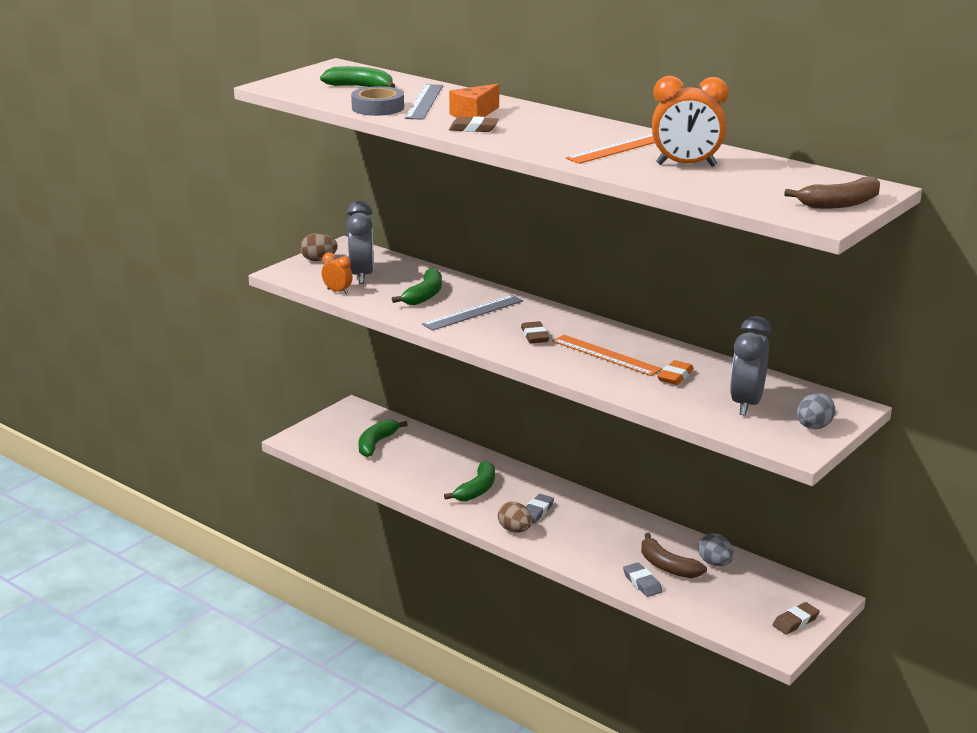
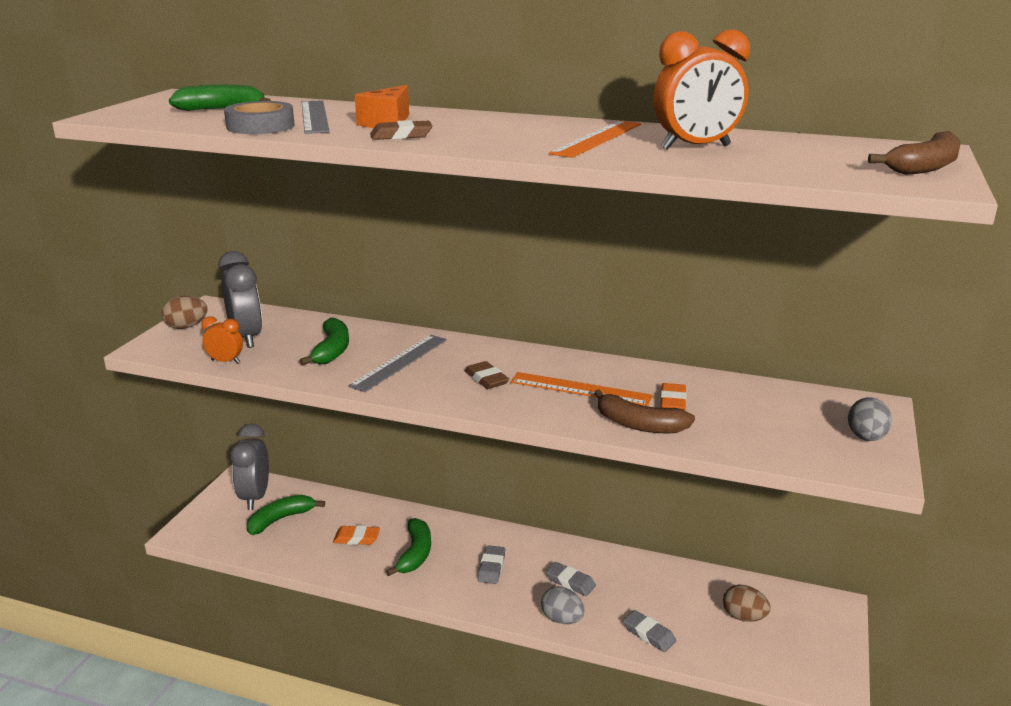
camera: 20 degrees left, 0 degrees up
(376, 444) = (280, 519): green banana -> green banana turned 45 degrees clockwise
(433, 469) = (356, 538): none -> orange eraser
(515, 530) = (480, 597): brown egg -> brown egg (743, 617)
(598, 535) = (570, 582): none -> grey eraser
(667, 566) = (661, 605): brown banana -> brown banana (639, 425)
(715, 563) = (704, 589): grey egg -> grey egg (562, 619)
(746, 404) = (774, 422): grey clock -> grey clock (255, 497)
(795, 621) = (827, 644): brown eraser -> none

